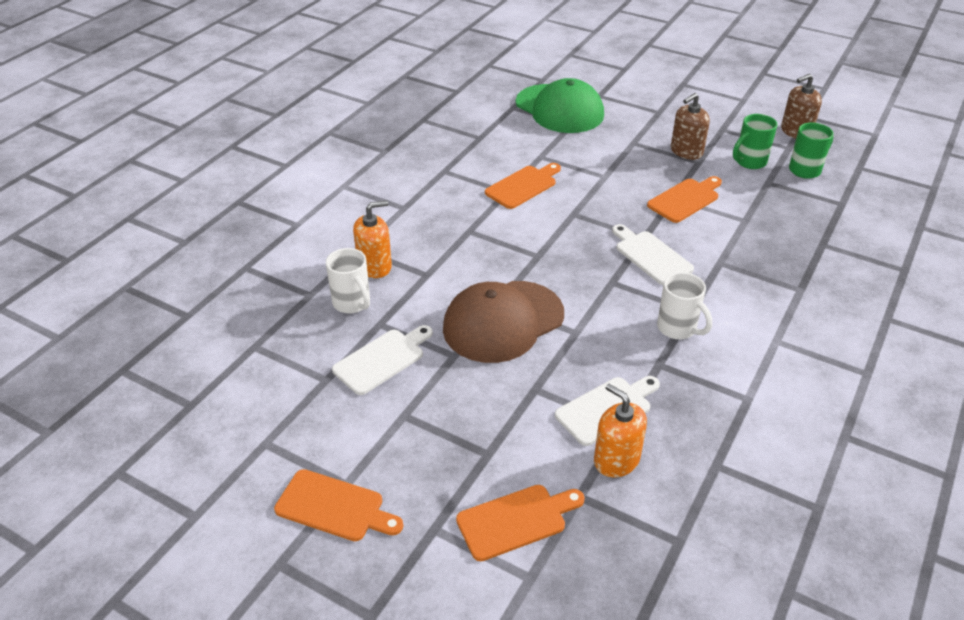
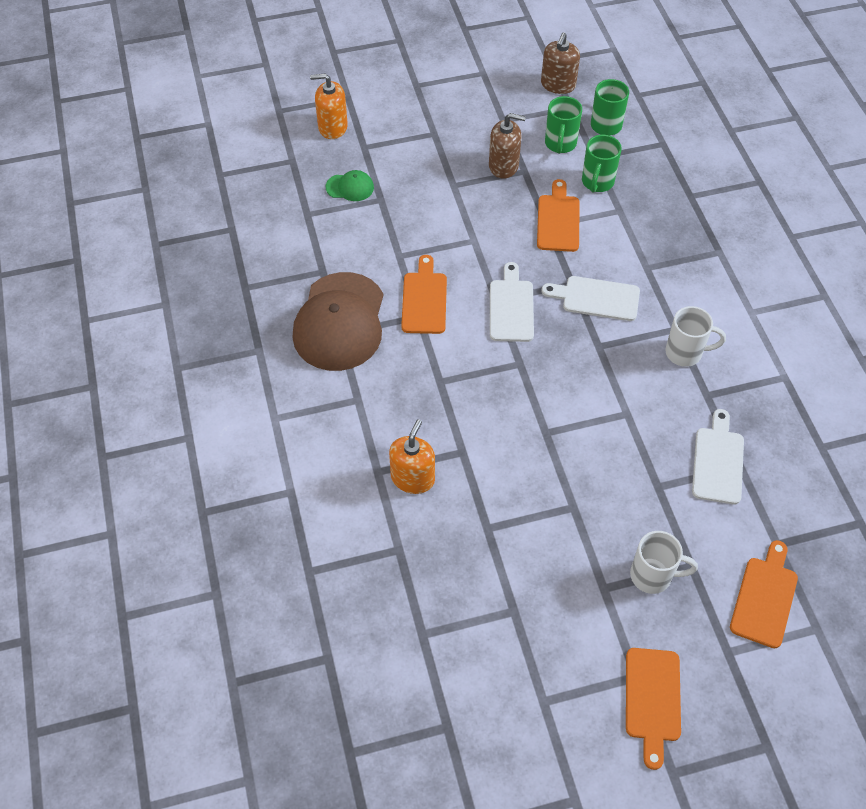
camera: 45 degrees left, 15 degrees up
(334, 507) = (652, 700): orange cutting board -> orange cutting board turned 120 degrees clockwise
(352, 303) = (442, 528): white mug -> white mug (652, 576)
(382, 359) = (530, 557): white cutting board -> white cutting board (511, 307)
(503, 321) = (569, 447): brown cap -> brown cap (340, 322)
(559, 109) = (350, 187): green cap -> green cap, size x0.44
(616, 460) = (767, 496): orange soap dispenser -> orange soap dispenser (332, 127)
(686, 151) = (503, 166): brown soap dispenser -> brown soap dispenser turned 90 degrees counterclockwise
(749, 196) = (597, 182): none -> green mug

